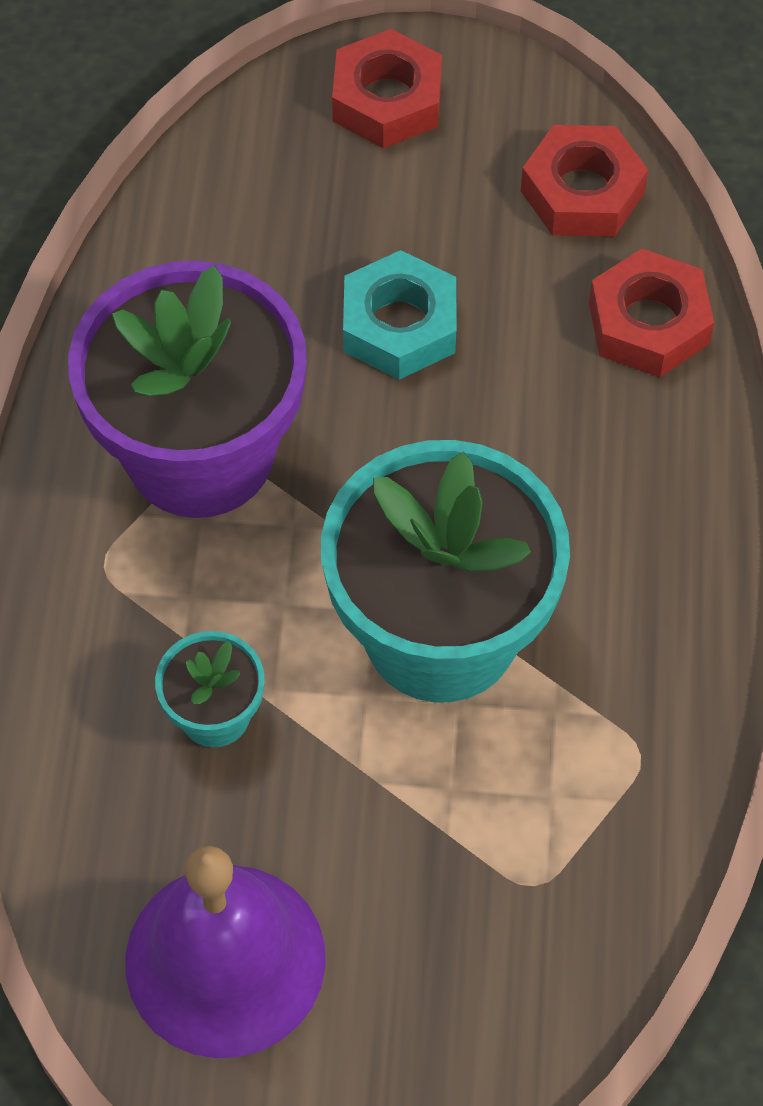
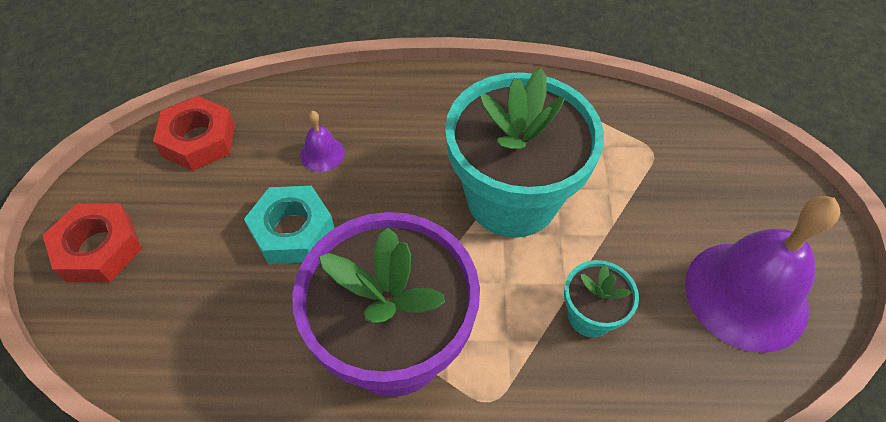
camera: 95 degrees left, 5 degrees down
(548, 360) = (322, 154): none -> purple bell
(648, 323) = (298, 109): red nut -> none

